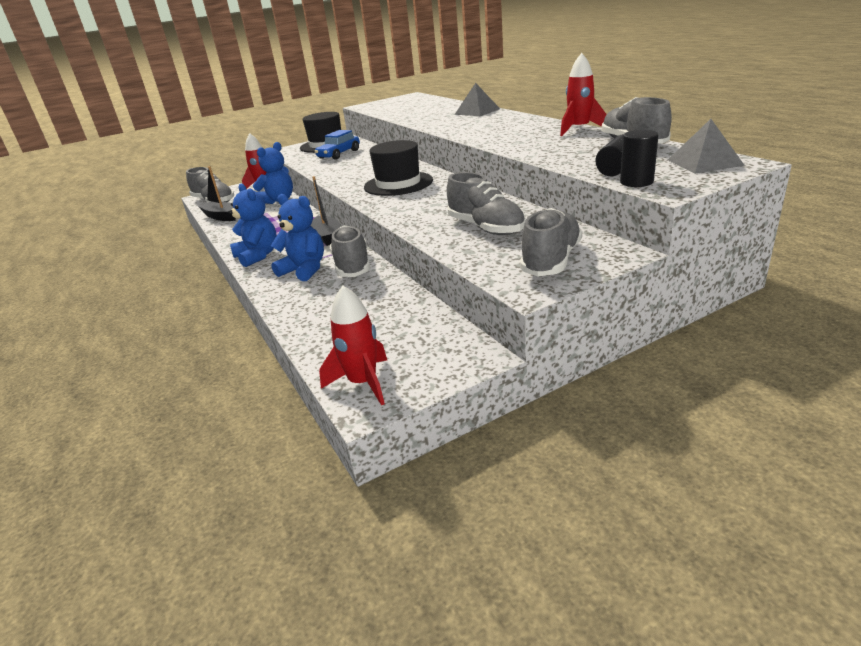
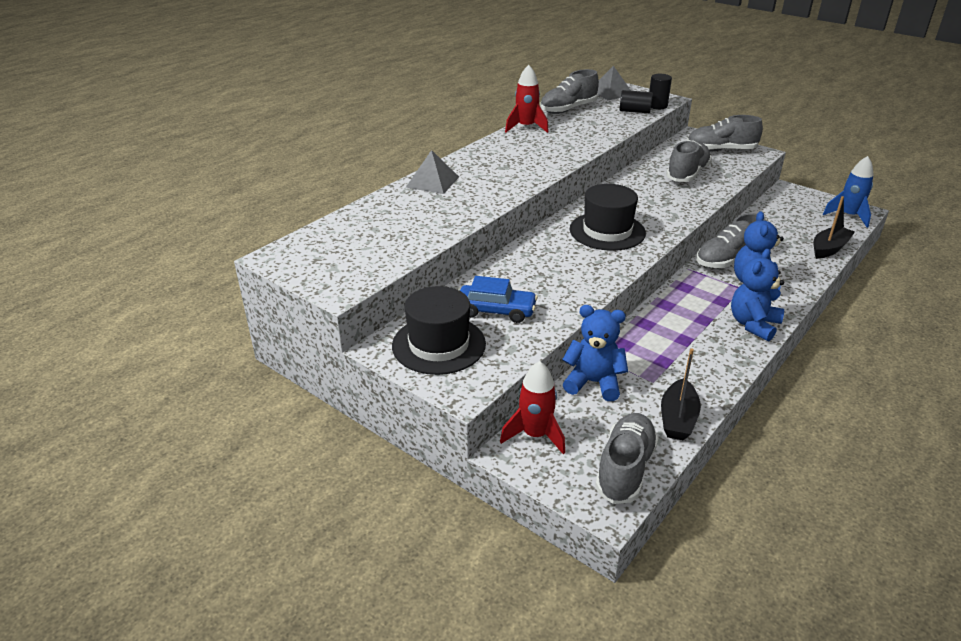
camera: 115 degrees left, 5 degrees up
(327, 237) = (681, 293): black boat -> black boat (829, 248)
(363, 383) = (848, 216): red rocket -> blue rocket

